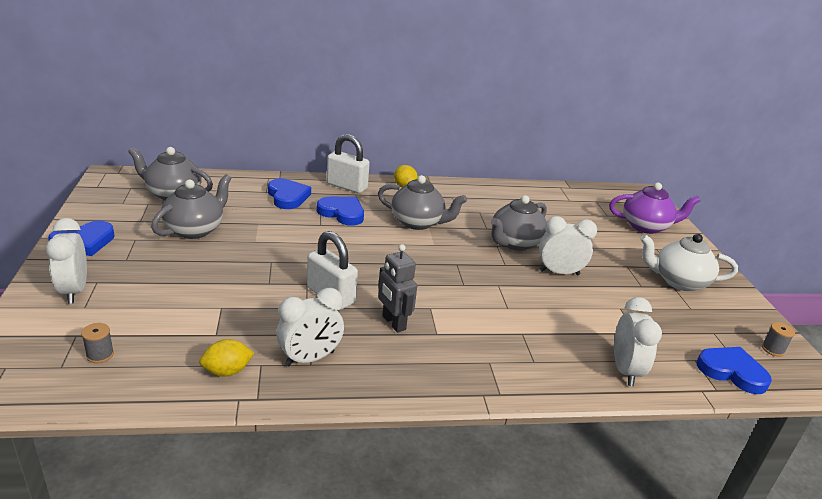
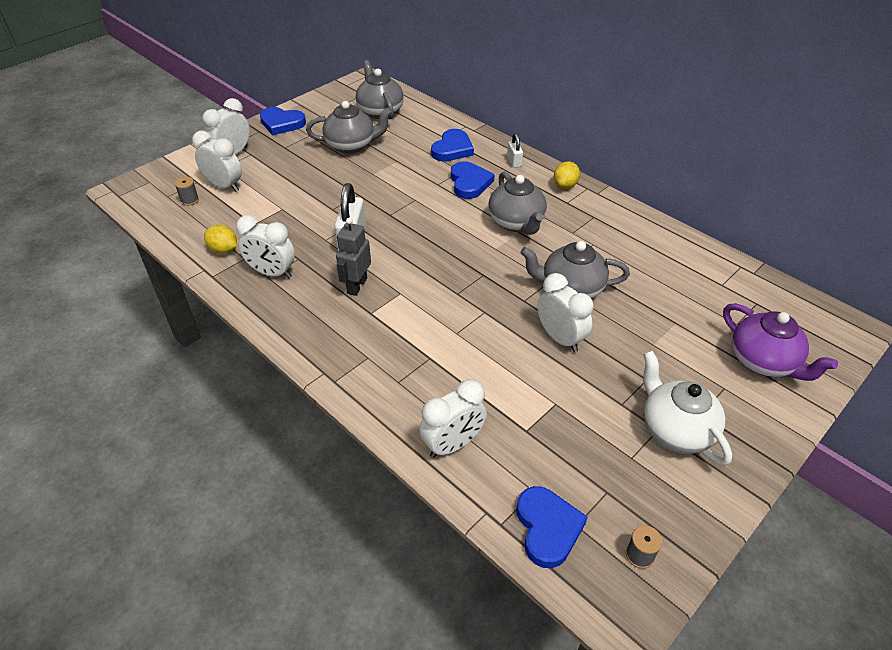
camera: 55 degrees right, 15 degrees up
(119, 322) = (224, 186): none -> white clock
(347, 186) = (514, 162): white padlock -> white padlock, size x0.54

